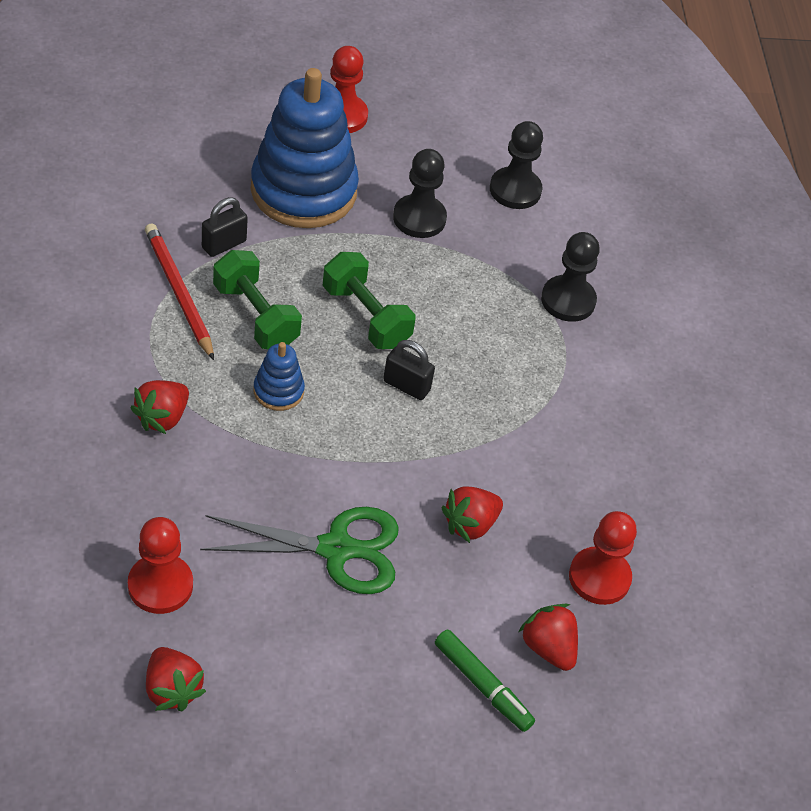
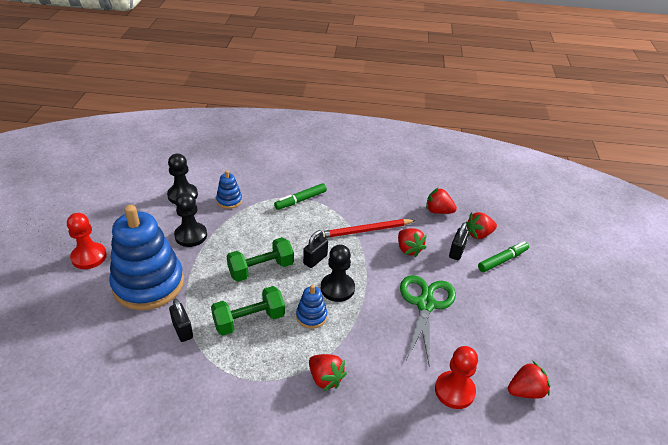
camera: 75 degrees left, 10 degrees down
(178, 292) = (219, 359): red pencil -> red pencil (365, 231)
(485, 605) = (457, 252): none -> black padlock
(522, 252) = (229, 200): none -> blue stacking toy
(557, 351) = (300, 200): none -> green marker
(568, 300) = (267, 190): black pawn -> black pawn (337, 288)
(599, 577) = (438, 211): red pawn -> red strawberry

